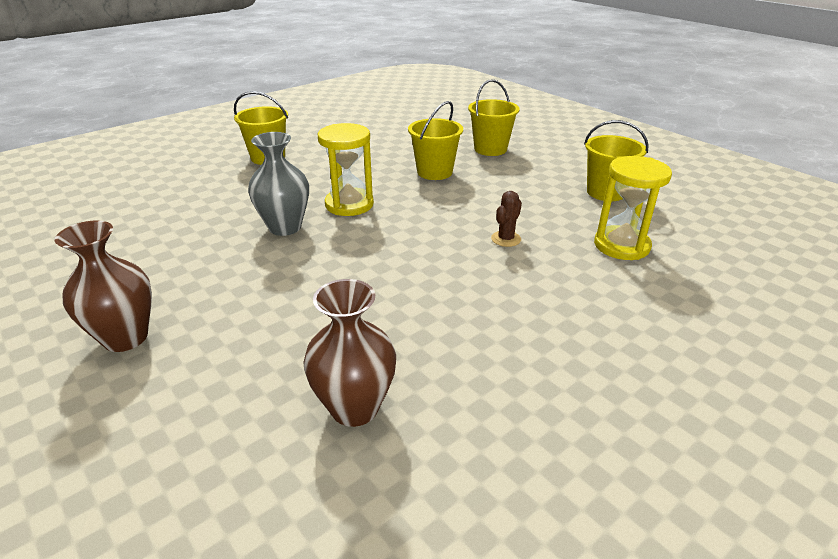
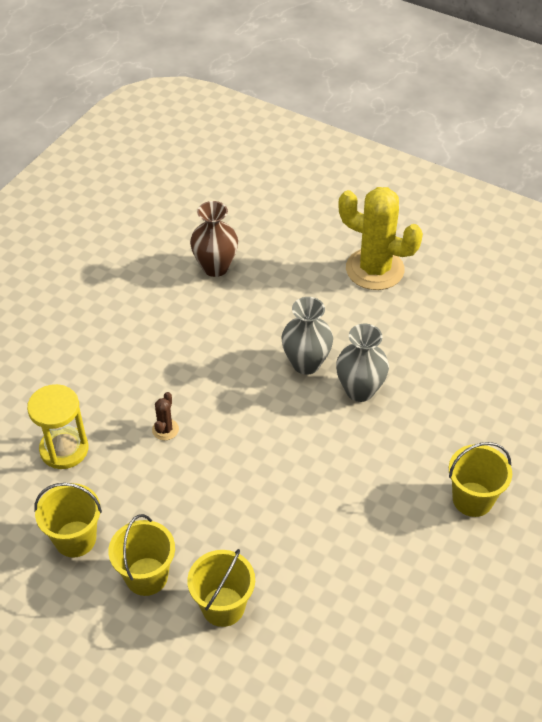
camera: 160 degrees right, 15 degrees up
(125, 338) = (374, 269): brown vase -> yellow cactus
(319, 258) = (306, 363): none -> grey vase
(349, 204) = (326, 438): yellow hourglass -> none
(434, 172) = (270, 525): yellow bucket -> yellow bucket (146, 576)

